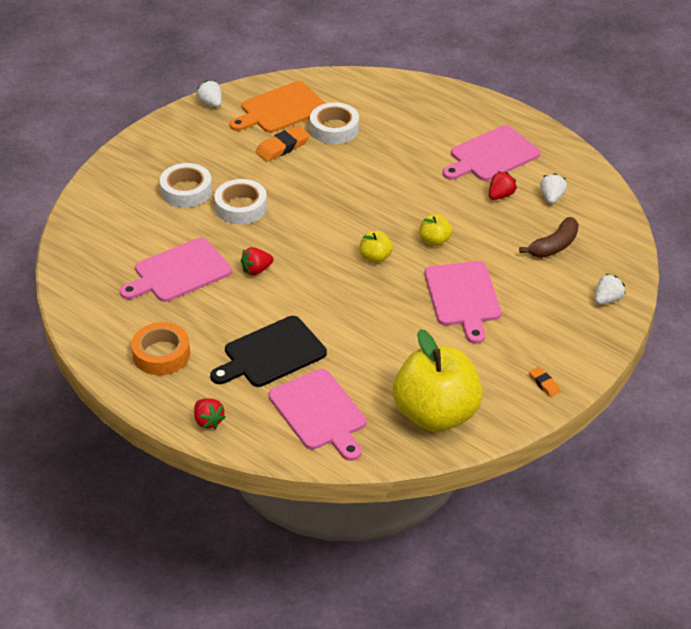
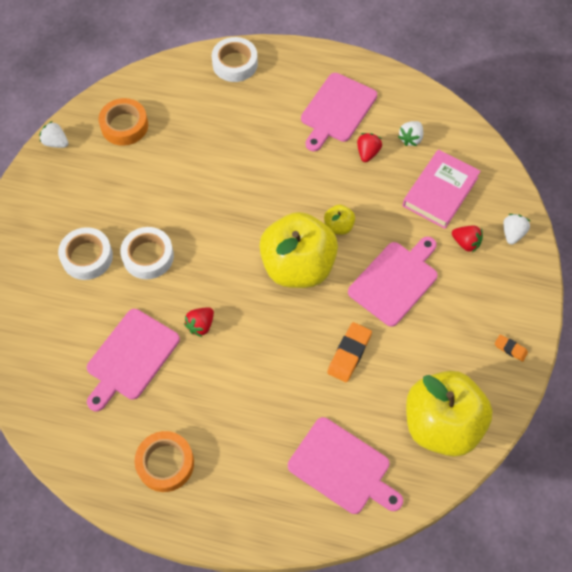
camera: 25 degrees left, 20 degrees up
(208, 421) = (249, 523): red strawberry -> red strawberry (466, 243)
(271, 354) = (264, 418): black cutting board -> none
(280, 109) = (124, 126): orange cutting board -> orange tape
(282, 147) = (149, 170): orange eraser -> orange eraser (349, 353)
(334, 129) = (185, 131): white tape -> white tape (235, 64)
(375, 257) = (298, 266): yellow apple -> yellow apple, size x2.40
(463, 297) = (395, 281): pink cutting board -> pink cutting board turned 105 degrees counterclockwise
(551, 198) = (410, 139): white strawberry -> white strawberry turned 135 degrees counterclockwise
(554, 246) = (440, 192): brown banana -> pink book

